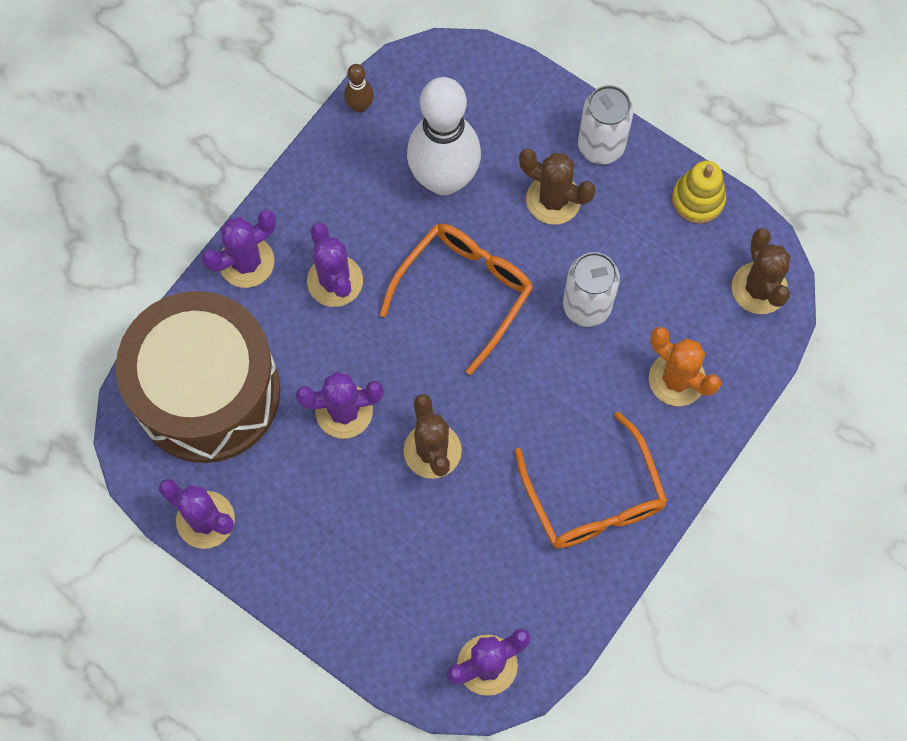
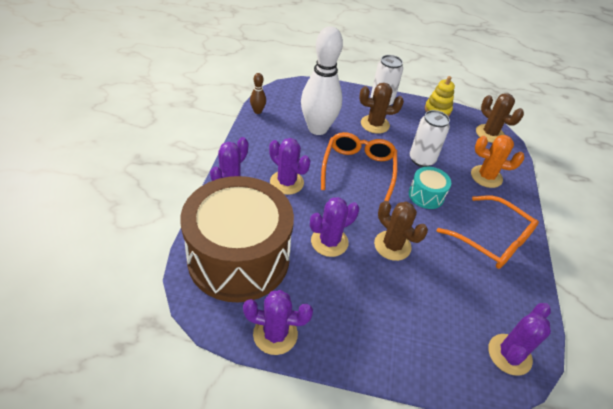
camera: 30 degrees left, 25 degrees down
(544, 381) = (426, 195): none -> turquoise drum

